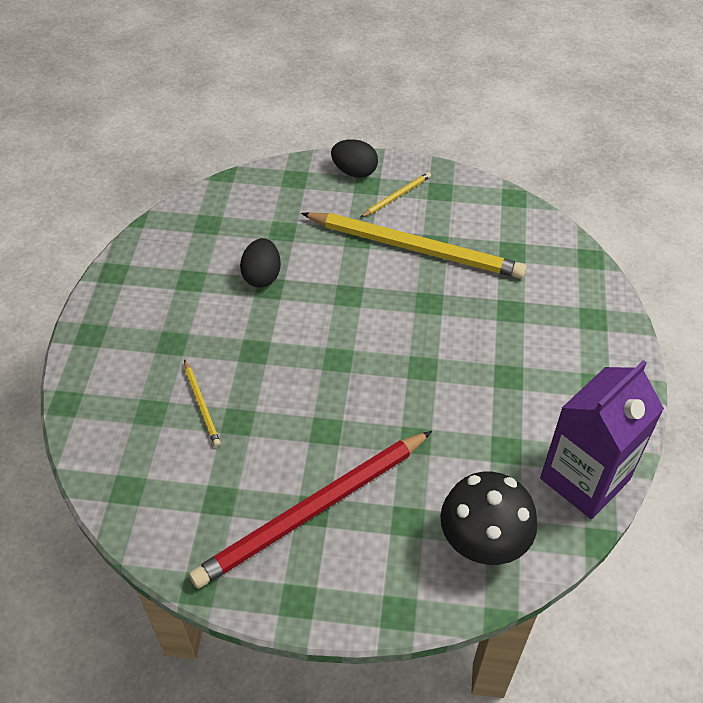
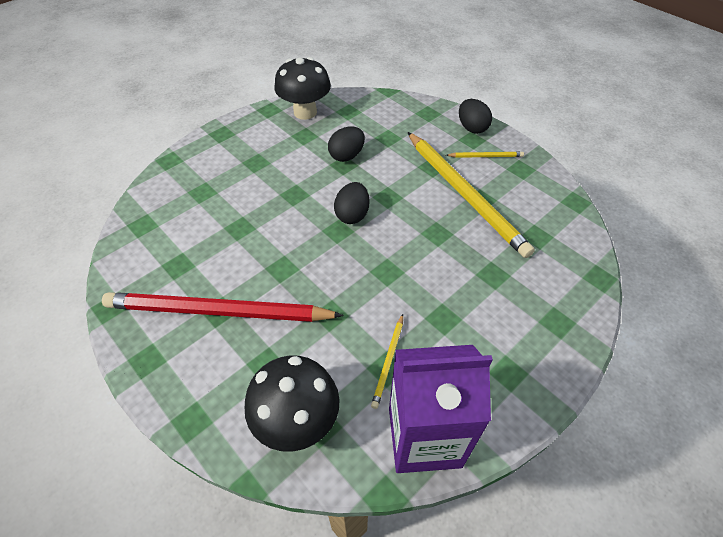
camera: 40 degrees right, 0 degrees up
(160, 252) = (305, 112): none -> black mushroom
(201, 405) = (231, 205): yellow pencil -> yellow pencil (388, 361)
(335, 335) = (352, 215): none -> black egg

